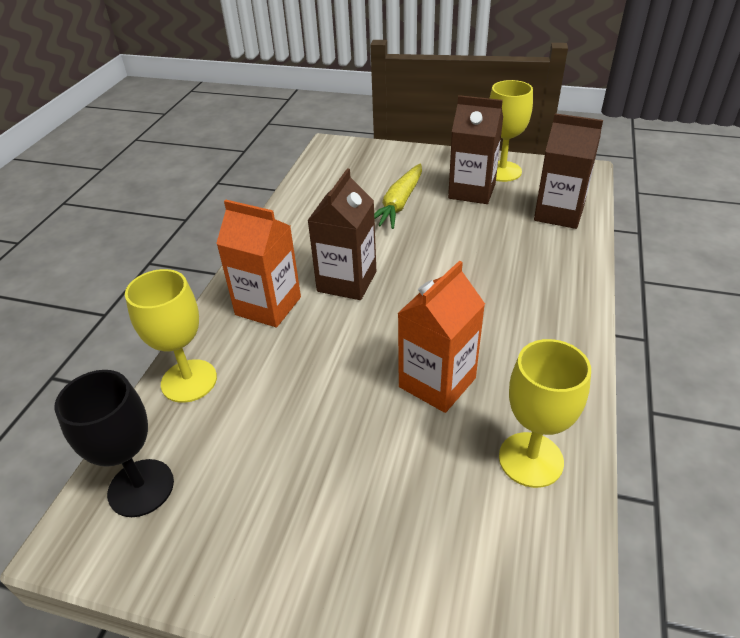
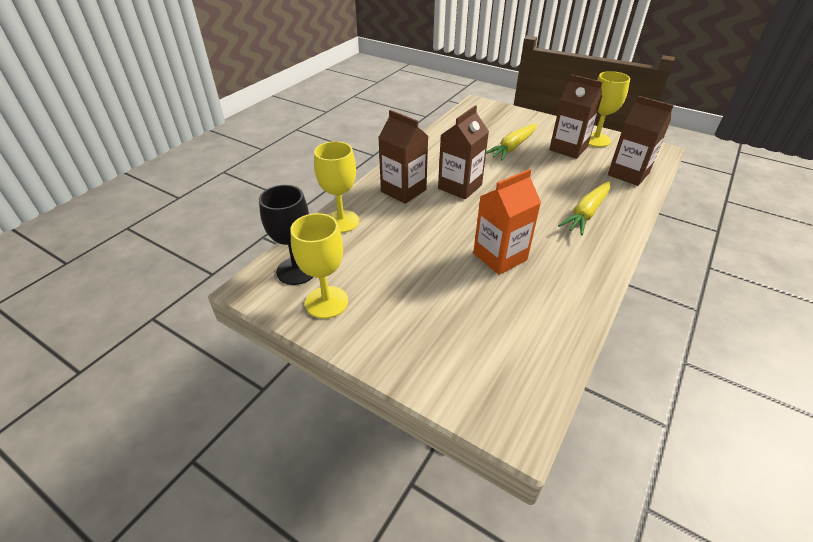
camera: 15 degrees right, 0 degrees up
(268, 306) = (403, 190): orange carton -> brown carton
(527, 285) = (586, 213): none -> yellow carrot
(530, 459) = (547, 314): yellow goblet -> yellow goblet (326, 302)

